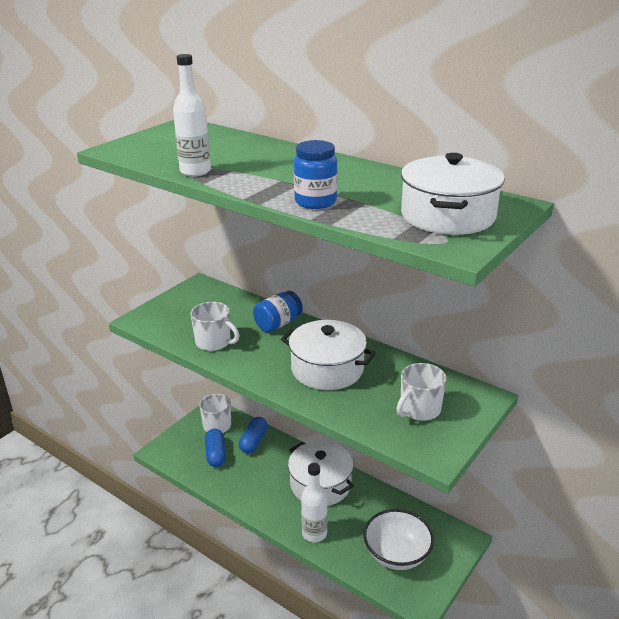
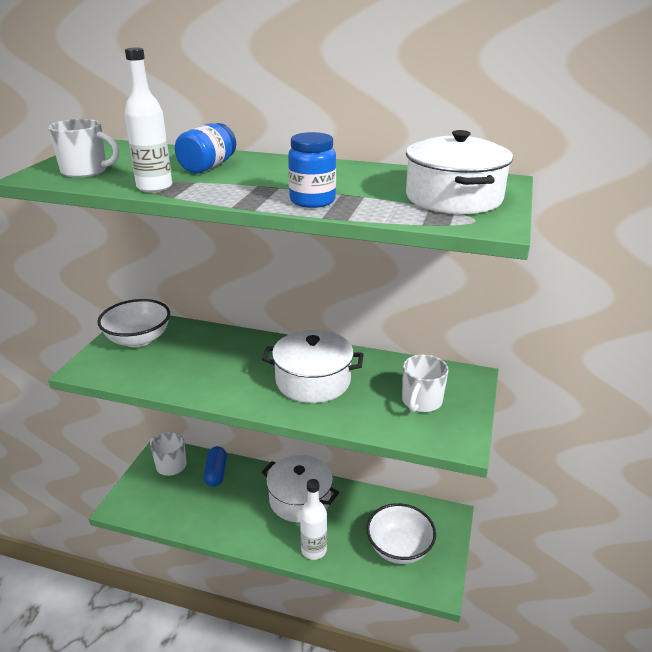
camera: 20 degrees left, 0 degrees up
(194, 302) = (138, 339): none -> white bowl
(214, 342) = (181, 377): white mug -> white mug (86, 171)
(216, 454) = (181, 496): blue capsule -> none
(278, 324) = (240, 345): blue jar -> blue jar (208, 167)

